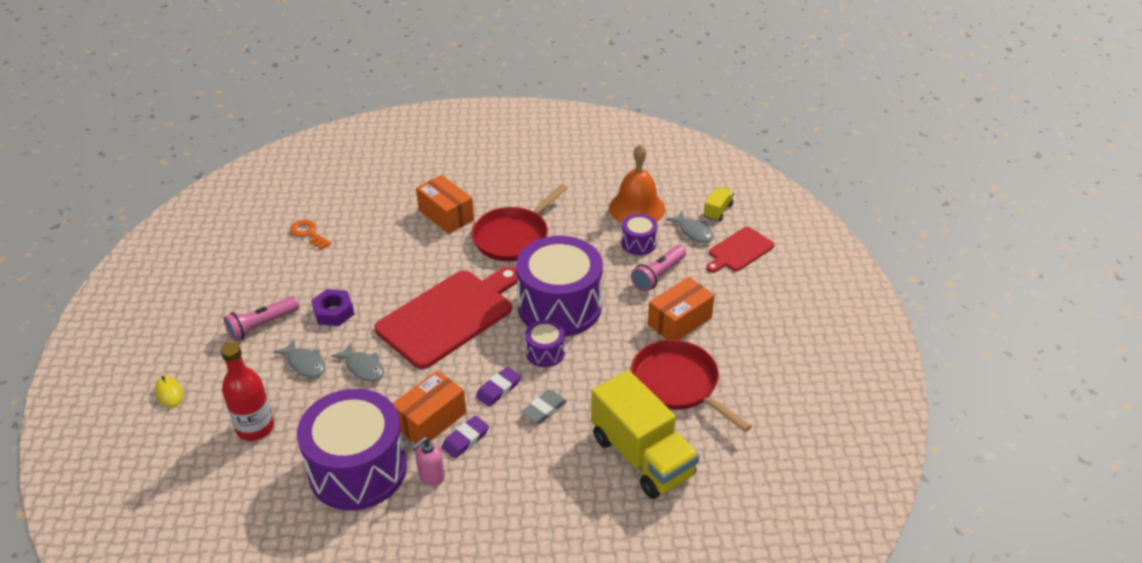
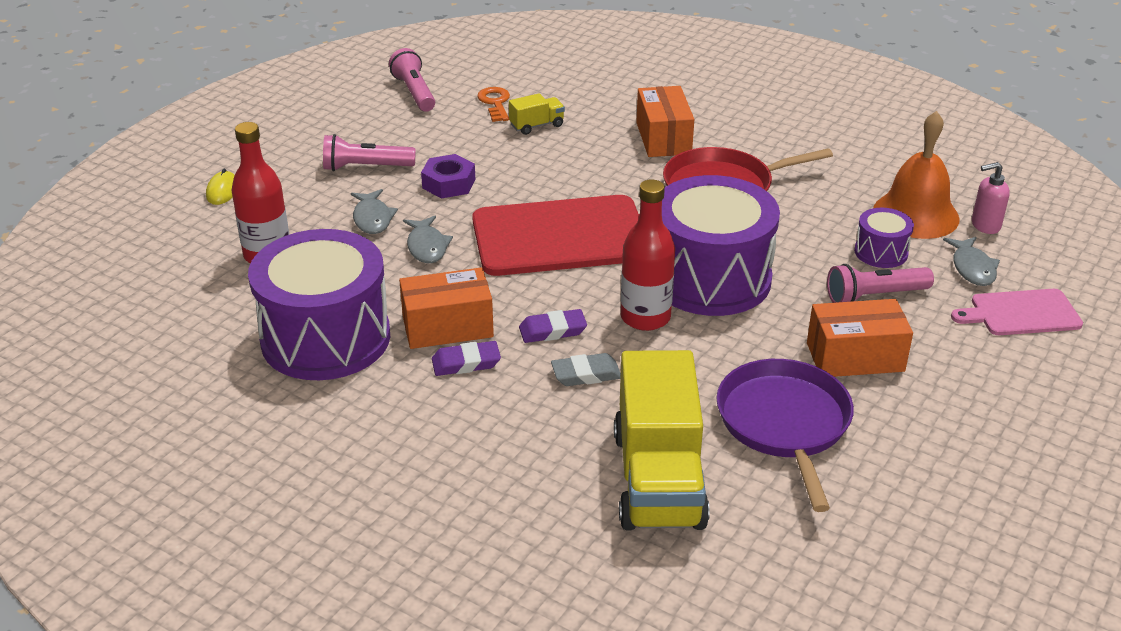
camera: 35 degrees right, 5 degrees down
(241, 249) = (414, 92): none -> pink flashlight
(431, 476) = (393, 381): pink soap dispenser -> pink soap dispenser (985, 225)
(545, 352) = (645, 317): purple drum -> red bottle
(678, 384) = (784, 423): red pan -> purple pan
(718, 211) = (1031, 258): yellow truck -> yellow truck (536, 125)
(739, 251) = (1021, 313): red cutting board -> pink cutting board

